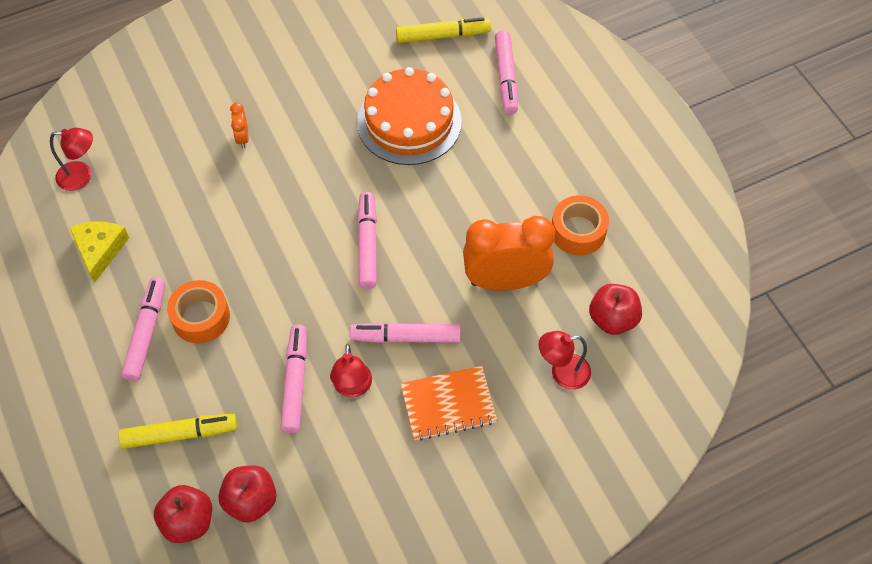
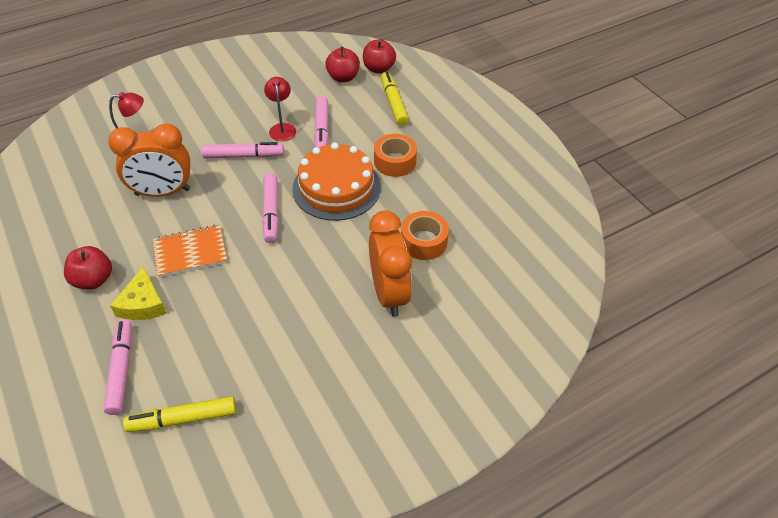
camera: 175 degrees right, 10 degrees down
(82, 176) = (523, 253): red lamp -> none
(100, 250) = (485, 200): yellow cheese -> yellow cheese (143, 303)
(146, 333) = (432, 151): pink marker -> none
(180, 434) = (393, 103): yellow marker -> yellow marker turned 90 degrees clockwise
(242, 138) = (389, 293): orange clock -> orange clock, size x2.38
(409, 122) = (229, 316): orange cake -> orange cake (336, 188)
(448, 404) = (217, 122): orange notebook -> orange notebook (190, 252)
(578, 231) = (93, 229): orange tape -> orange tape (424, 241)
(612, 319) = (86, 172): red apple -> red apple (93, 280)

